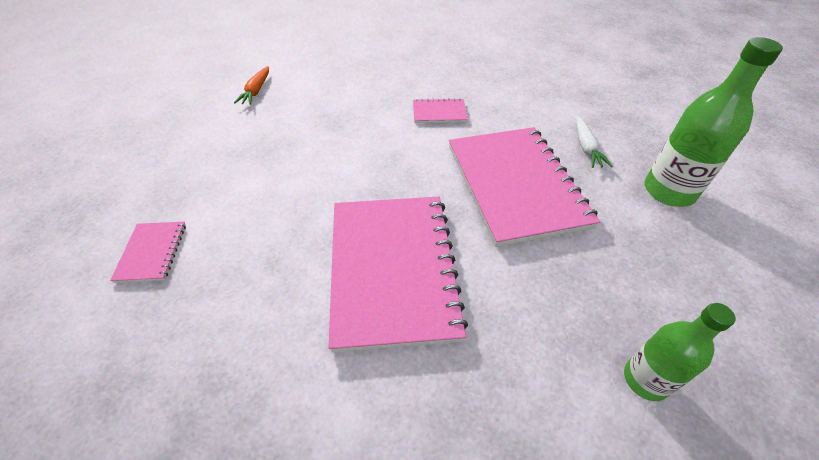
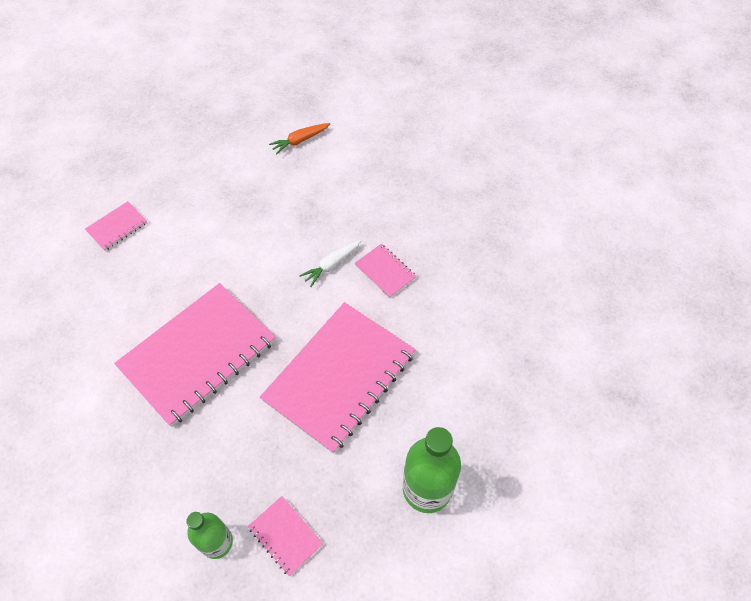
camera: 50 degrees right, 10 degrees up
(586, 148) = (434, 402): white carrot -> white carrot (331, 265)
(668, 311) = (285, 535): none -> pink notebook

